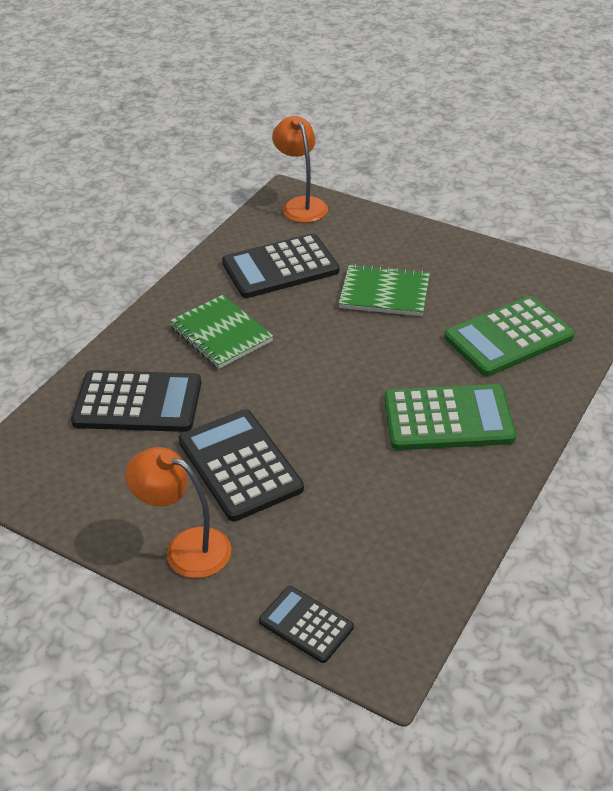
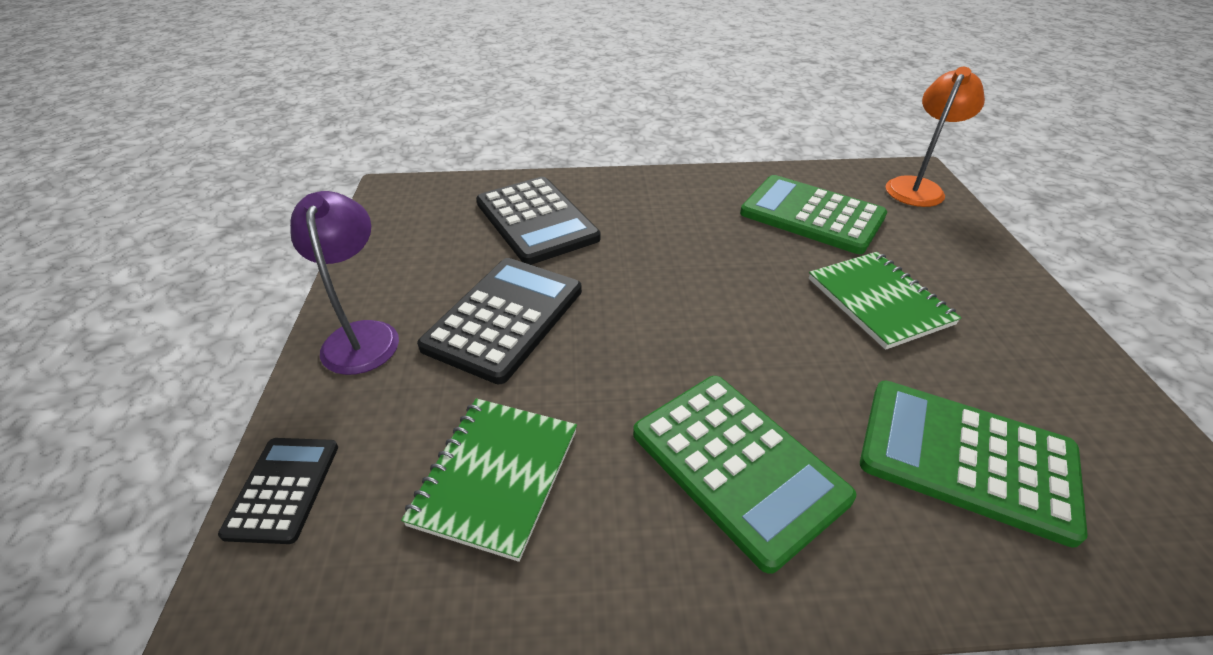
camera: 55 degrees right, 0 degrees up
(186, 548) = (362, 335): orange lamp -> purple lamp
(221, 334) = (674, 224): green notebook -> green notebook (496, 476)
(280, 267) = (812, 215): black calculator -> green calculator

